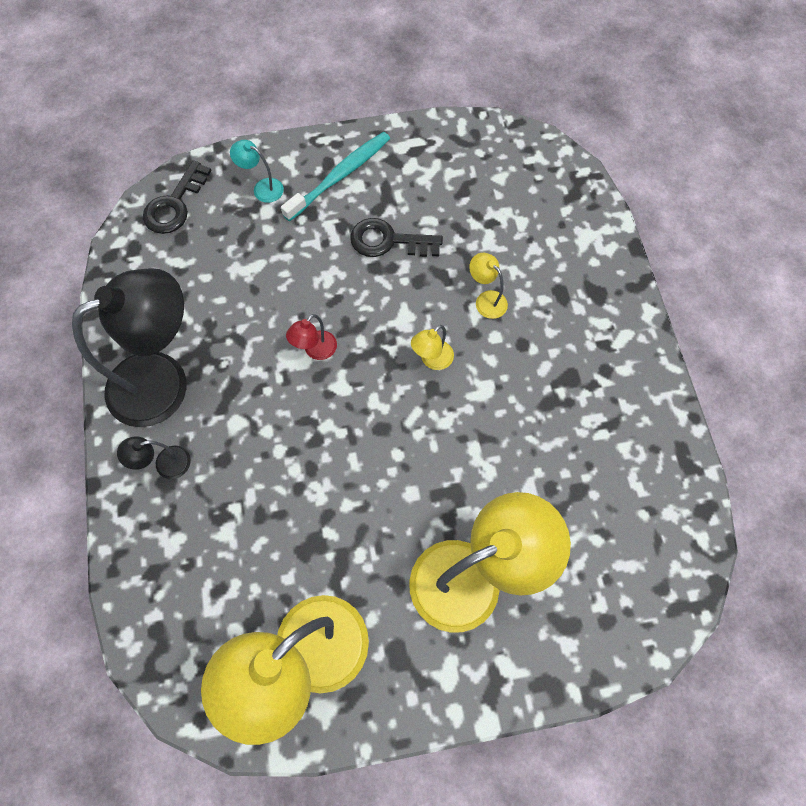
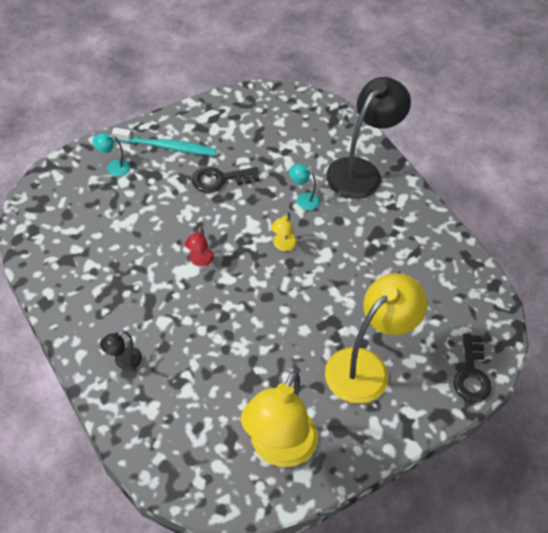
camera: 25 degrees left, 15 degrees down
(164, 380) = (97, 309): black lamp -> black lamp (360, 171)
(175, 204) = (52, 193): black key -> black key (471, 374)
(339, 176) = (166, 147): turquoise toothbrush -> turquoise toothbrush turned 75 degrees clockwise
(486, 300) = (303, 199): yellow lamp -> turquoise lamp

